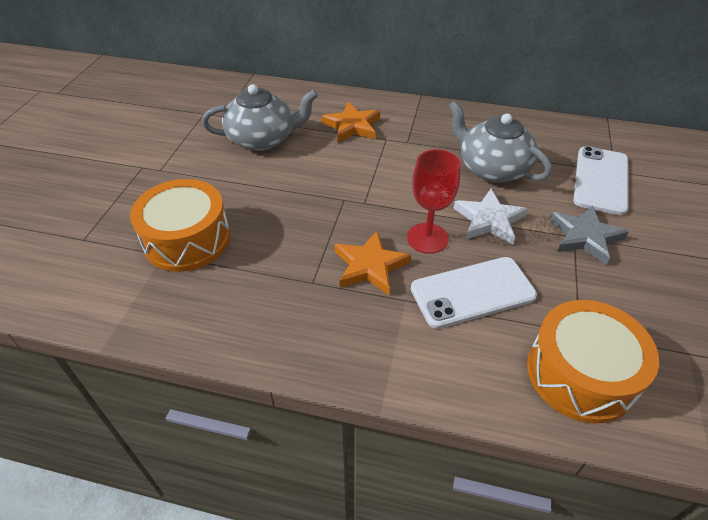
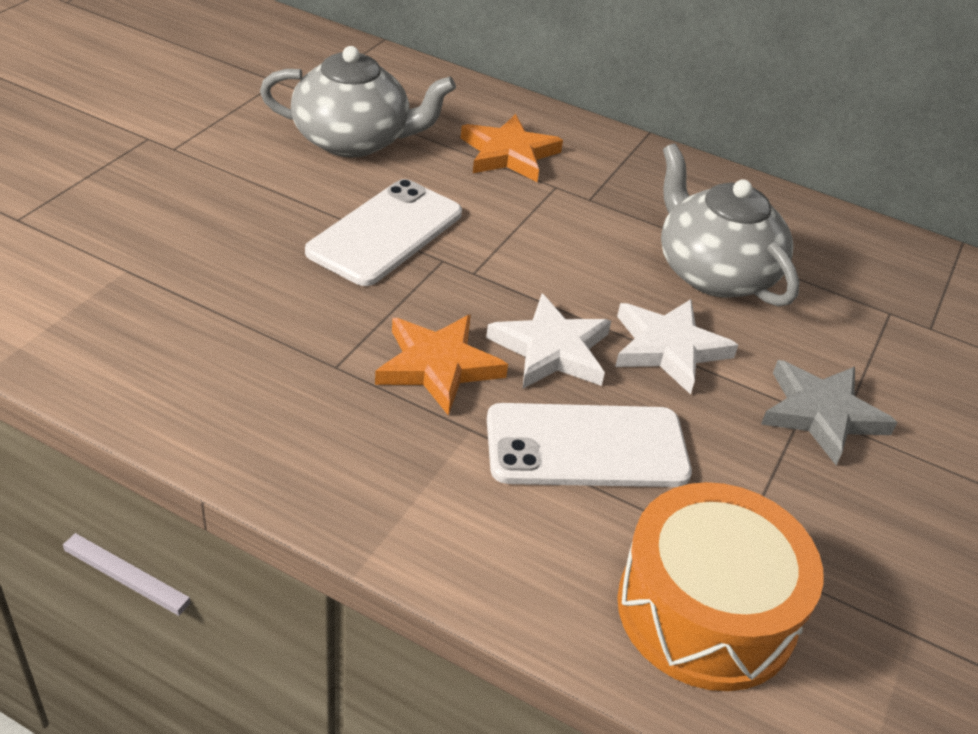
camera: 10 degrees right, 5 degrees down
(187, 239) = (171, 257): orange drum -> none
(427, 238) = (551, 349): red goblet -> white star
(601, 180) = (897, 336): white phone -> white phone (386, 233)

